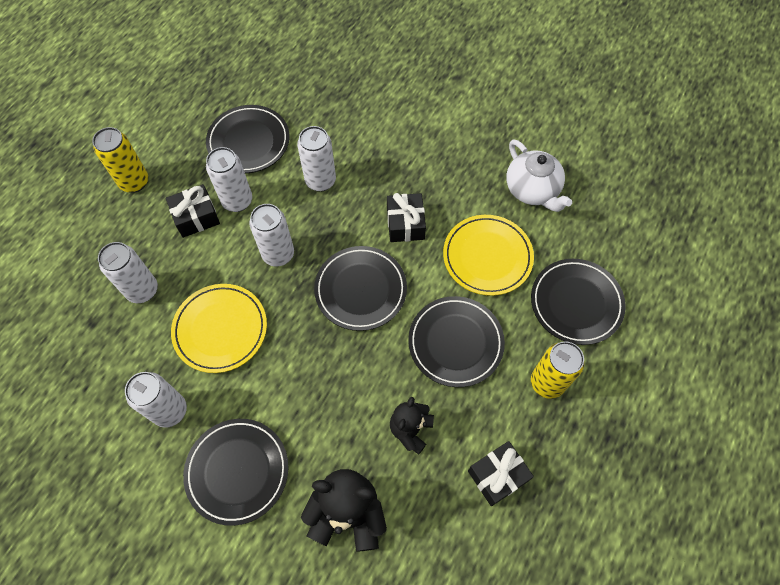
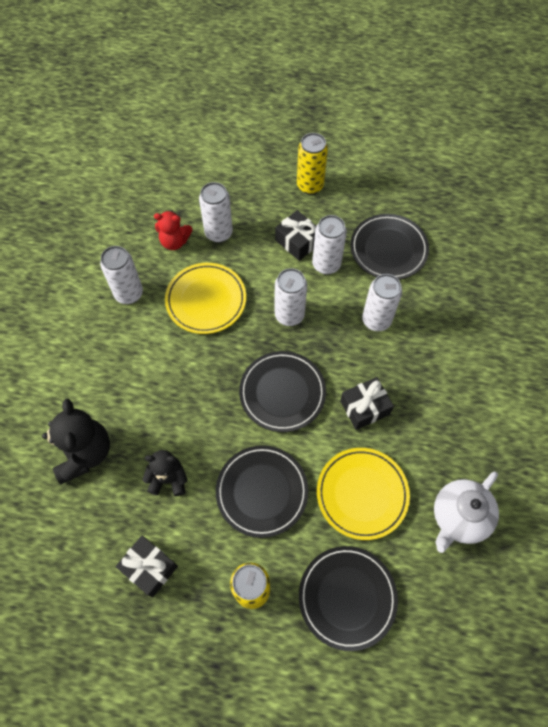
camera: 70 degrees right, 0 degrees up
(127, 340) = (174, 241): none -> red teddy bear
(237, 471) = (96, 359): black plate -> none

